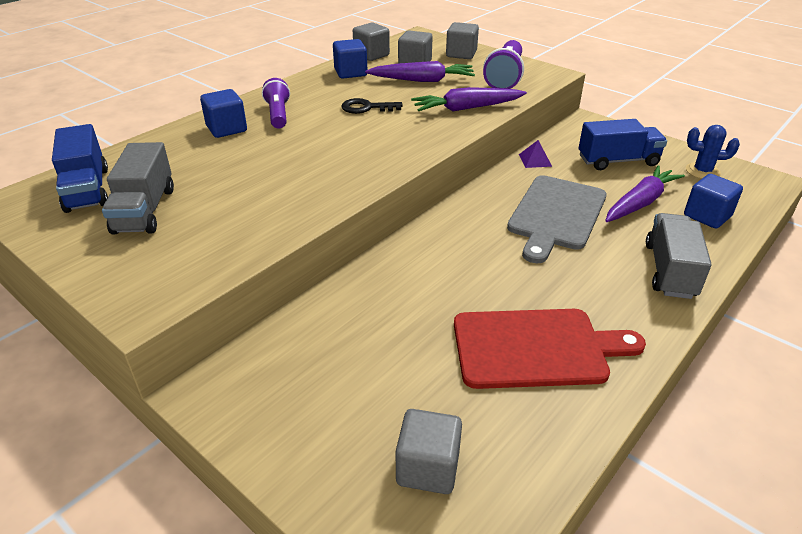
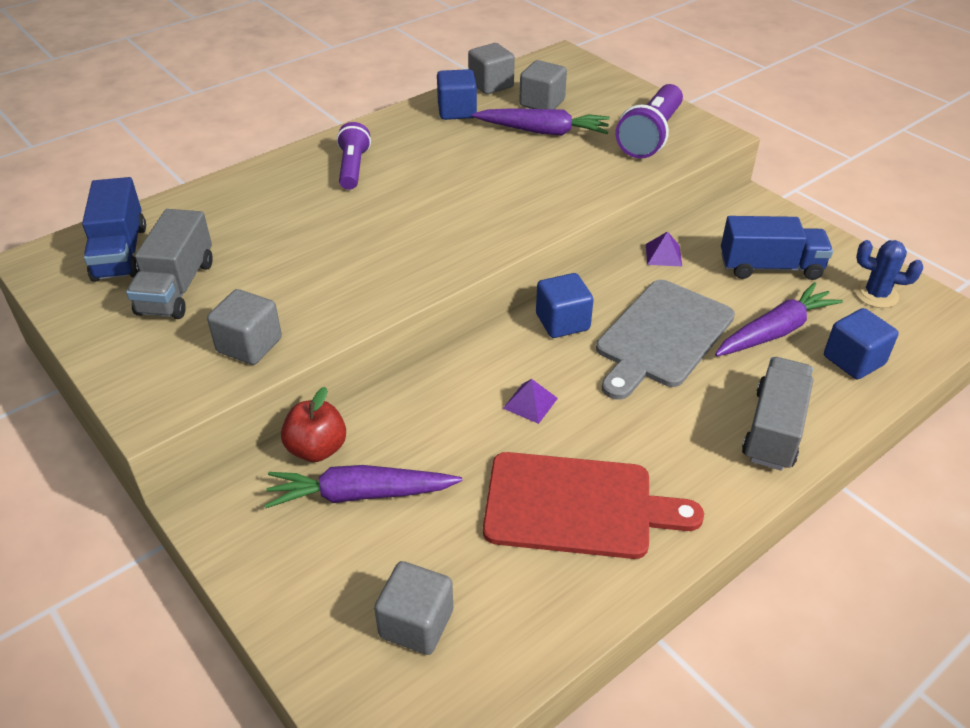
camera: 10 degrees right, 5 degrees up
(226, 129) = (288, 183): blue cube -> blue cube (562, 322)
(295, 331) = (317, 449): none -> red apple
(366, 108) = (461, 168): black key -> none
(461, 54) = (606, 93): grey cube -> grey cube (249, 345)
(466, 108) = (585, 181): purple carrot -> purple carrot (360, 494)
(468, 274) = (530, 403): none -> purple pyramid

